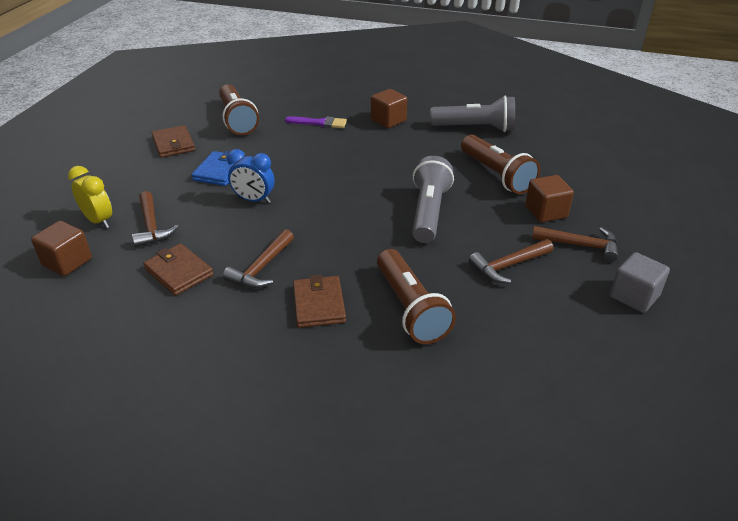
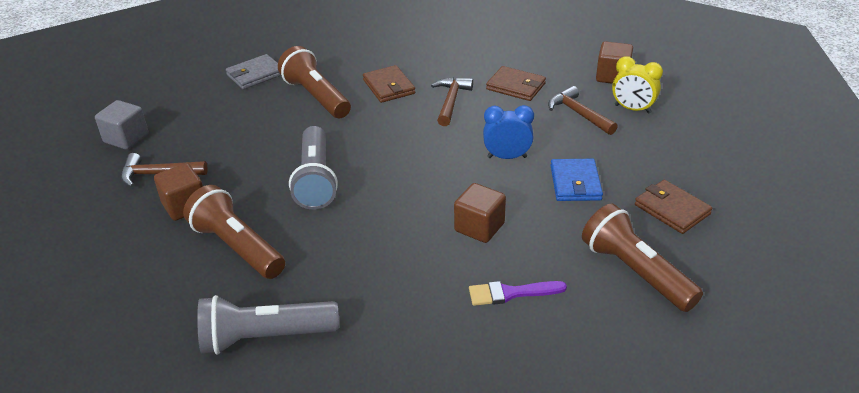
camera: 165 degrees right, 0 degrees up
(388, 120) = (408, 324): brown cube -> brown cube (479, 227)
(487, 368) = (255, 74): none -> grey wallet
(508, 266) = (234, 142): brown hammer -> none

